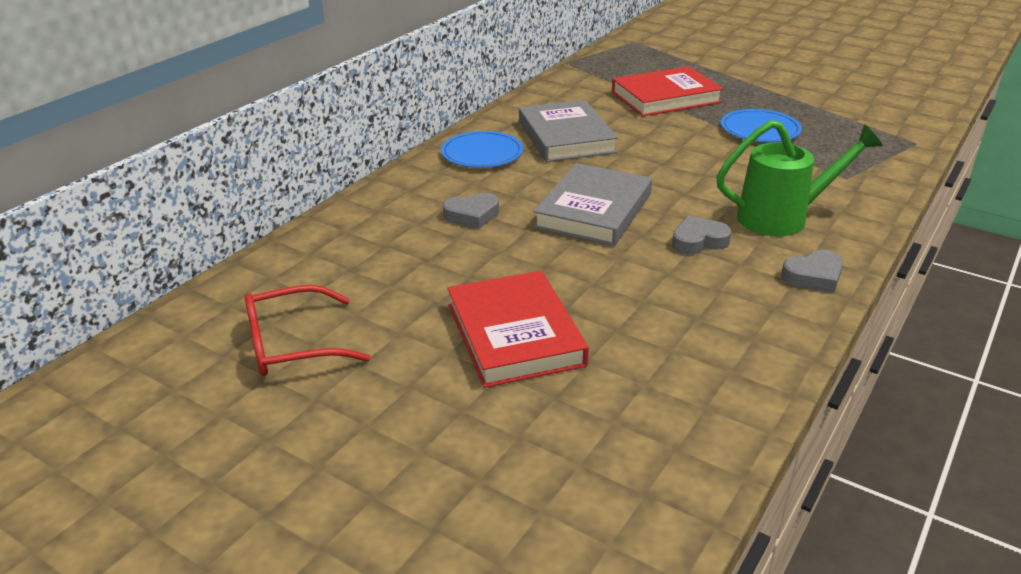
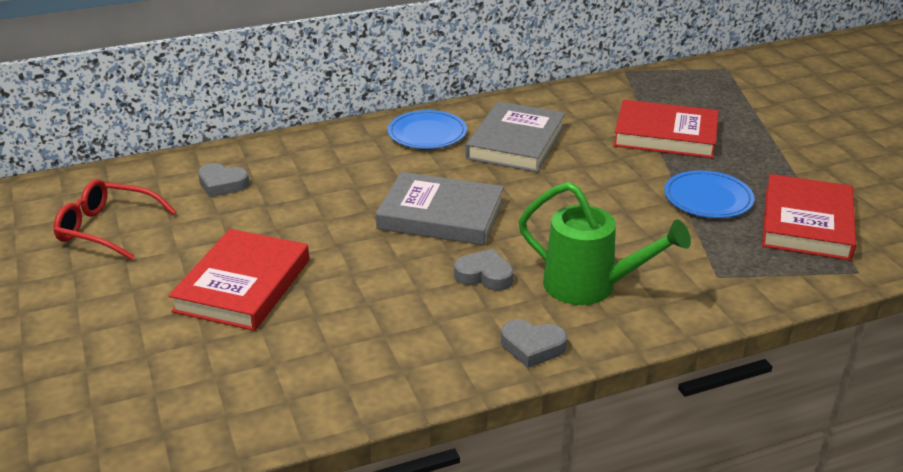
camera: 35 degrees right, 0 degrees up
(472, 215) = (345, 182): grey heart -> grey heart (222, 184)
(594, 210) = (440, 215): grey book -> grey book turned 45 degrees clockwise
(842, 124) = (807, 223): none -> red book

